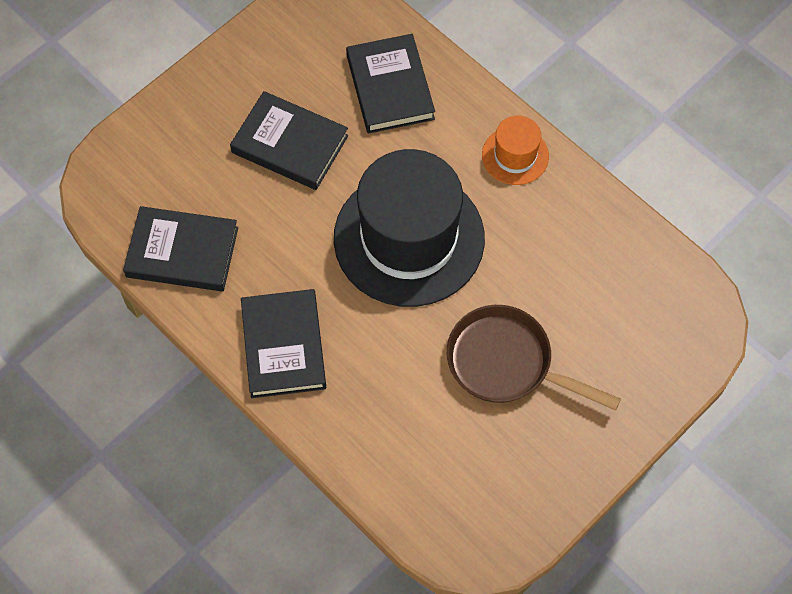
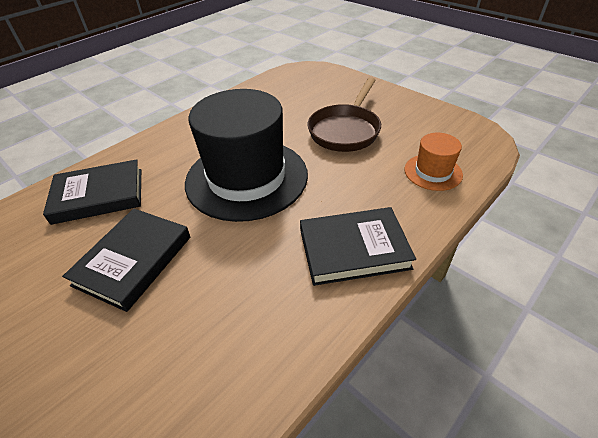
camera: 90 degrees left, 20 degrees down
(182, 252) = (249, 351): black book -> none
(515, 155) = (185, 132): orange hat -> orange hat (433, 172)

